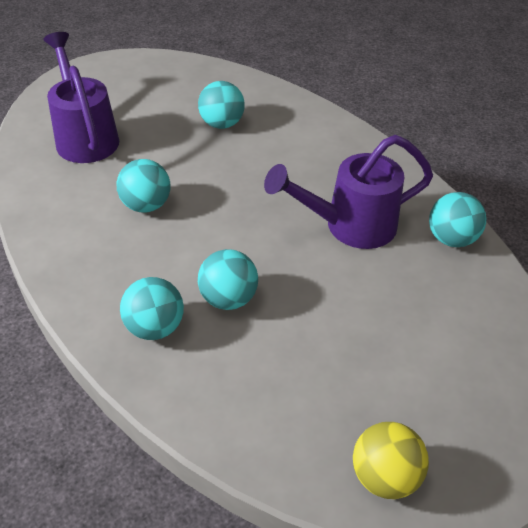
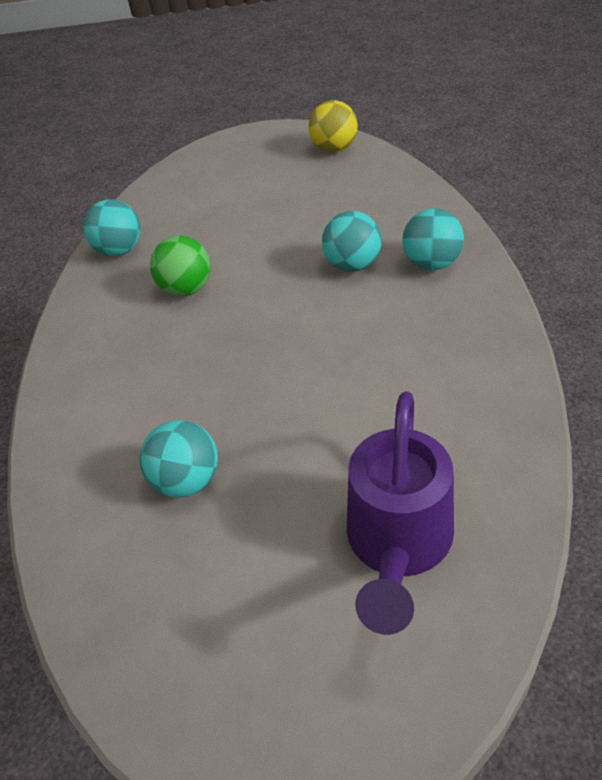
camera: 140 degrees left, 0 degrees up
(146, 205) = (371, 386): turquoise ball -> none
(350, 226) = (186, 289): purple watering can -> green ball

